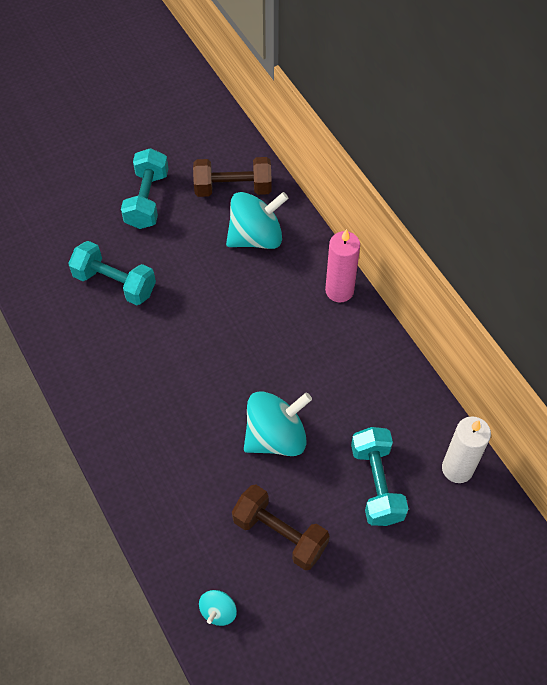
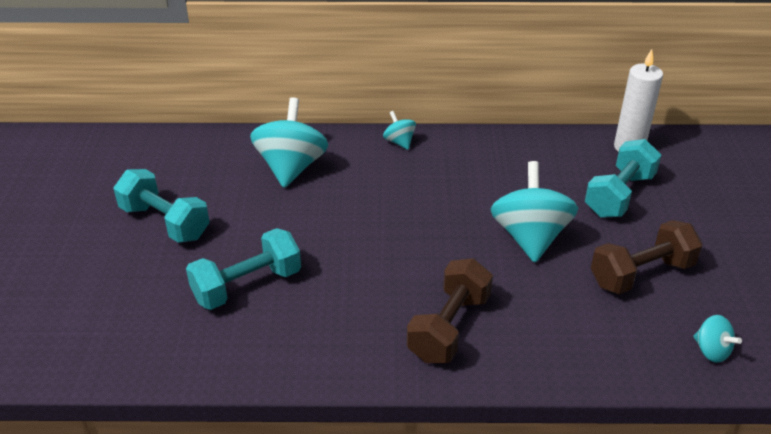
camera: 60 degrees left, 20 degrees down
(233, 188) = (218, 161): brown dumbbell -> brown dumbbell (449, 327)
(339, 290) = (399, 142): pink candle -> turquoise spinning top
(376, 484) = (619, 195): turquoise dumbbell -> turquoise dumbbell turned 75 degrees counterclockwise

